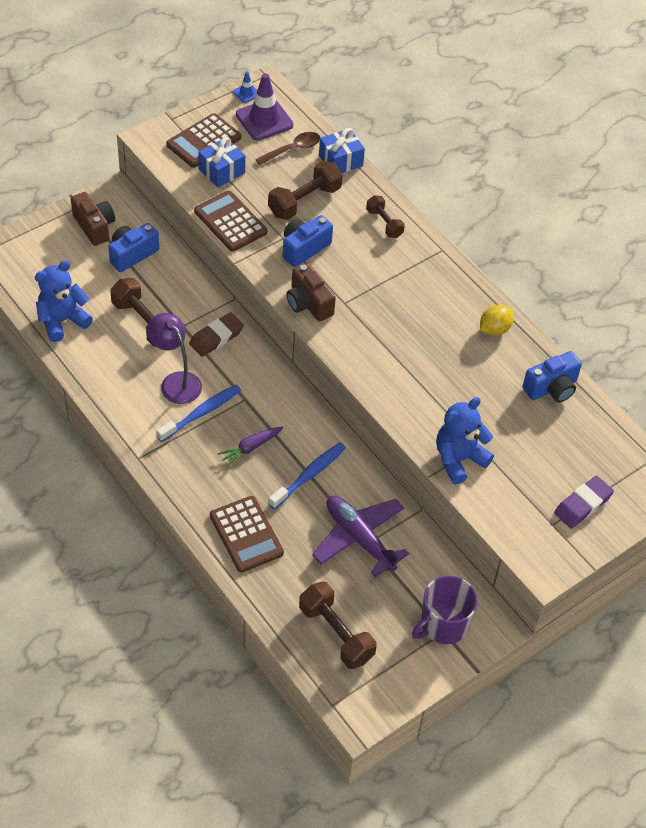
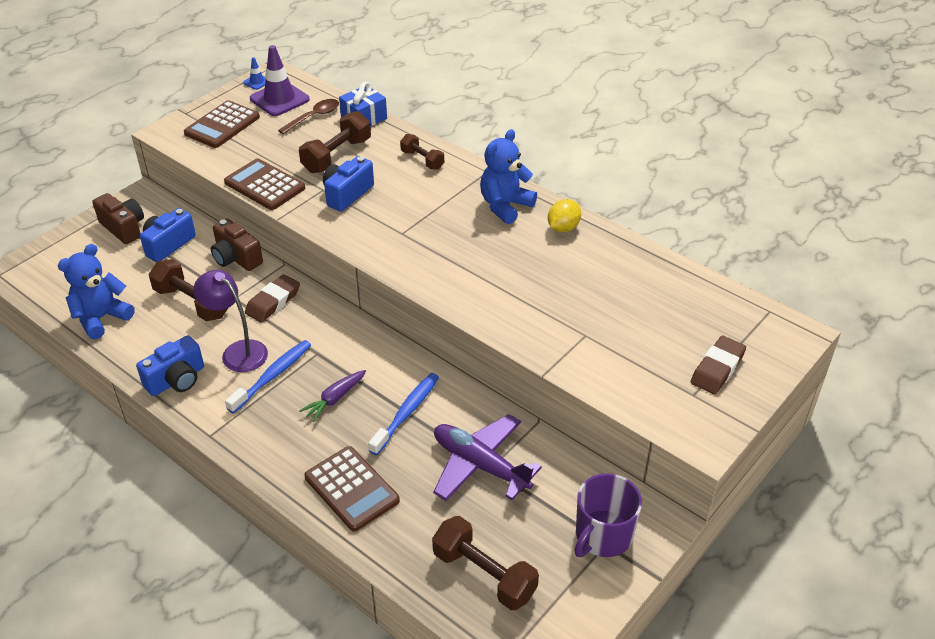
camera: 10 degrees left, 10 degrees down
(222, 171) = (246, 145): blue gift -> none
(308, 303) = (364, 240): brown camera -> brown camera (236, 258)
(459, 459) = (569, 352): blue teddy bear -> blue teddy bear (505, 206)
(551, 388) = (640, 268): blue camera -> blue camera (176, 380)
(582, 505) = (717, 369): purple eraser -> brown eraser

